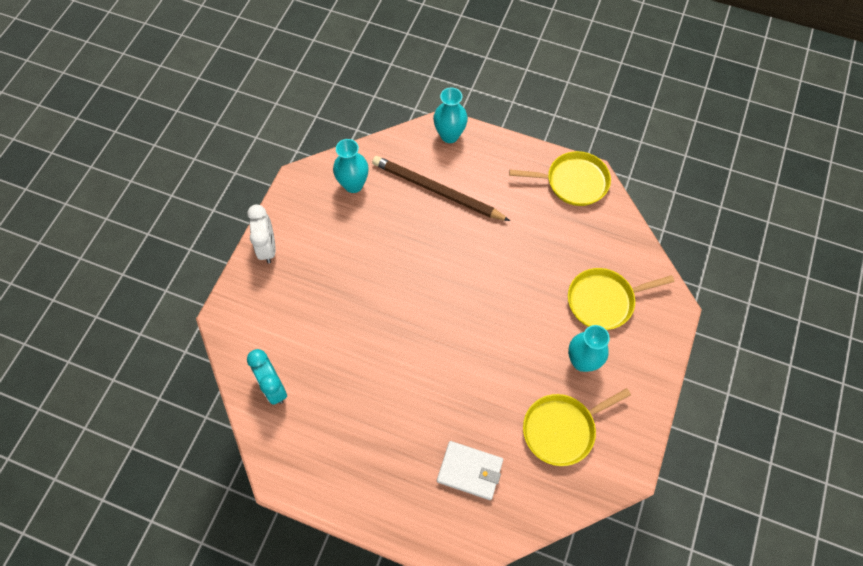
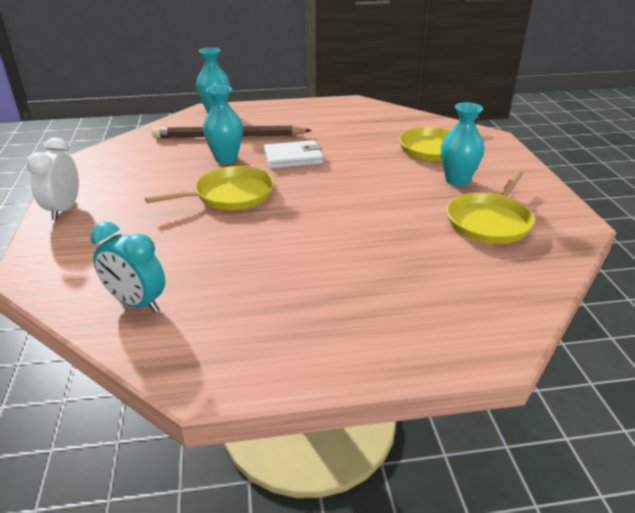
camera: 30 degrees left, 30 degrees down
(268, 248) = (64, 209): white clock -> white clock turned 135 degrees counterclockwise
(353, 184) = (140, 152): turquoise vase -> turquoise vase (226, 159)
(470, 471) = (436, 280): white wallet -> white wallet (293, 158)
(573, 182) = (343, 107): yellow pan -> yellow pan (230, 195)

